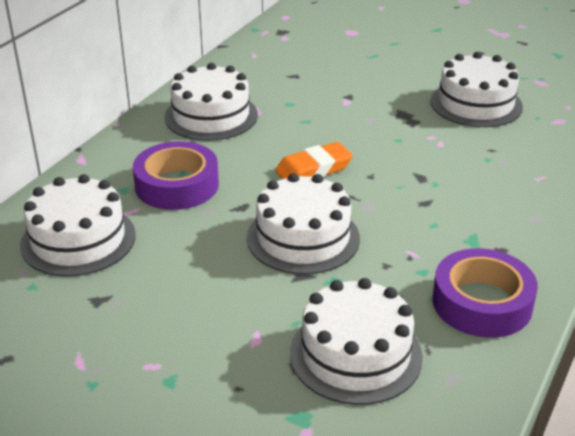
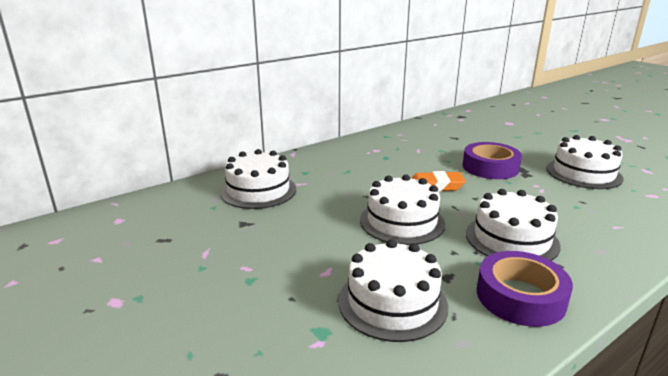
camera: 25 degrees right, 10 degrees down
(177, 185) = (338, 176): purple tape -> purple tape (490, 167)
(211, 116) = (386, 148): white cake -> white cake (511, 239)

